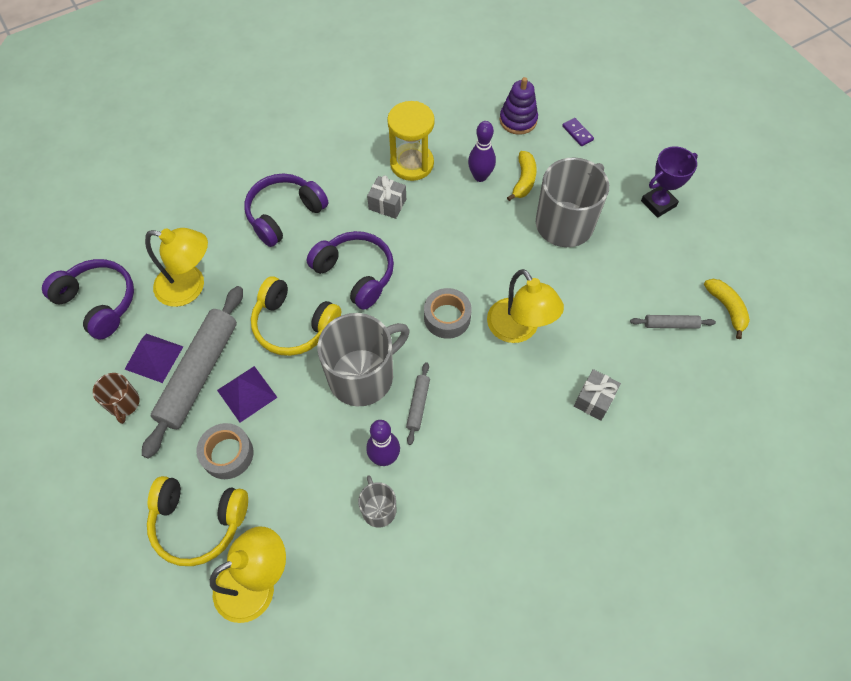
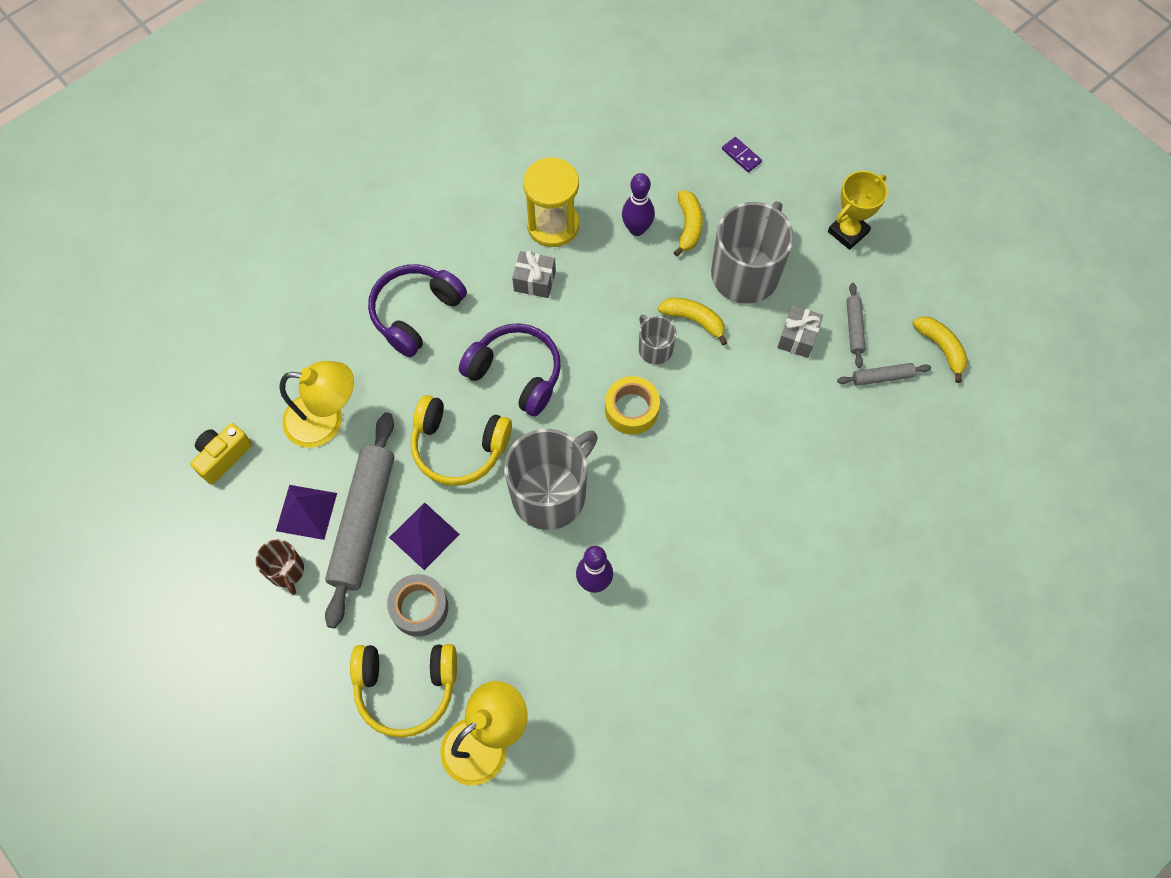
camera: 10 degrees left, 5 degrees up
(99, 302) = (223, 457): purple headphones -> yellow camera
(378, 509) = (600, 639): grey mug -> grey mug (655, 348)
(418, 405) = (619, 516): grey rolling pin -> grey rolling pin (854, 328)
(447, 317) = (631, 409): grey tape -> yellow tape
(514, 254) = (694, 320): none -> yellow banana
(518, 120) = (668, 149): purple stacking toy -> none
(518, 330) = (714, 411): yellow lamp -> none
(594, 399) = (811, 478): grey gift -> grey gift (797, 338)
(658, 203) = (848, 232): purple trophy -> yellow trophy

